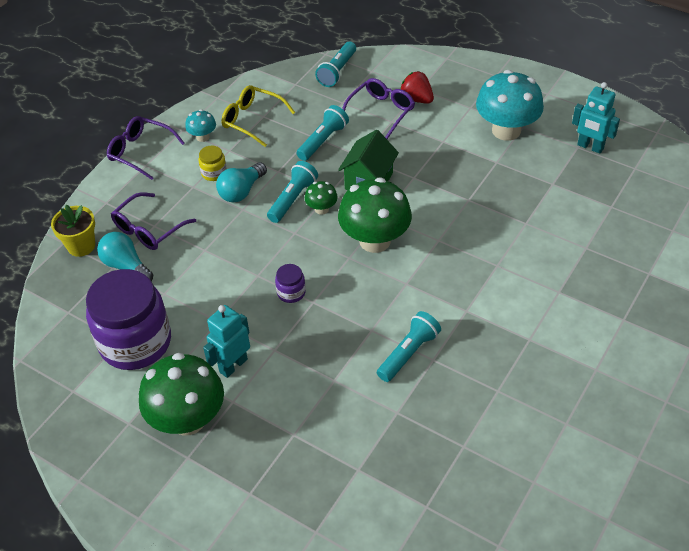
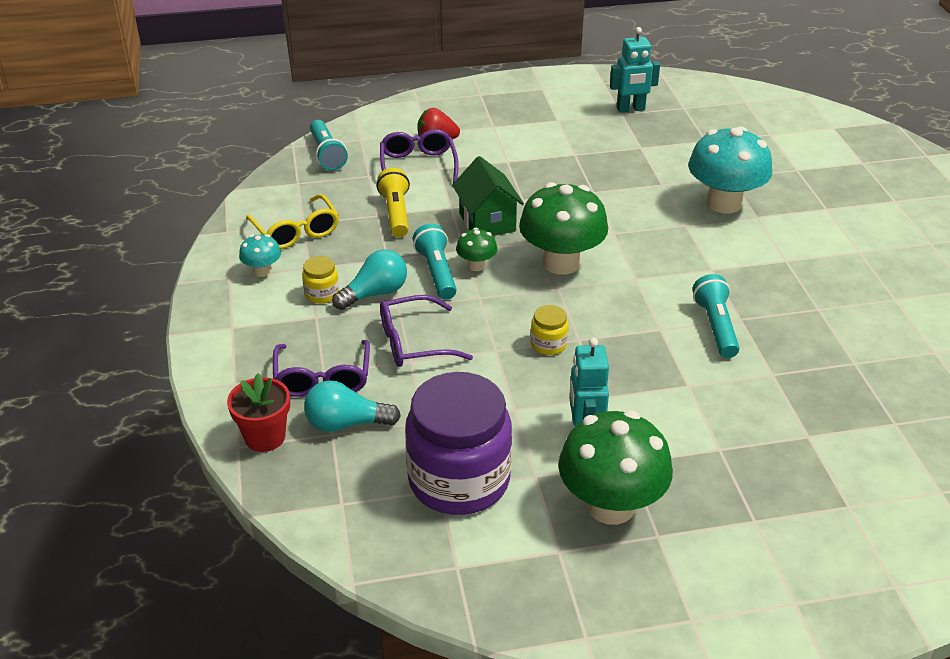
camera: 45 degrees left, 10 degrees down
(81, 246) = (265, 437): yellow flower pot -> red flower pot
(140, 152) = (207, 319): purple glasses -> purple glasses (413, 342)
(241, 191) = (375, 293): turquoise light bulb -> turquoise light bulb turned 120 degrees counterclockwise
(252, 120) = (296, 232): yellow glasses -> yellow glasses turned 105 degrees counterclockwise
(291, 292) = (548, 344): purple jar -> yellow jar
(323, 141) = (396, 213): turquoise flashlight -> yellow flashlight
(506, 130) = (548, 129): turquoise mushroom -> turquoise mushroom (724, 203)

